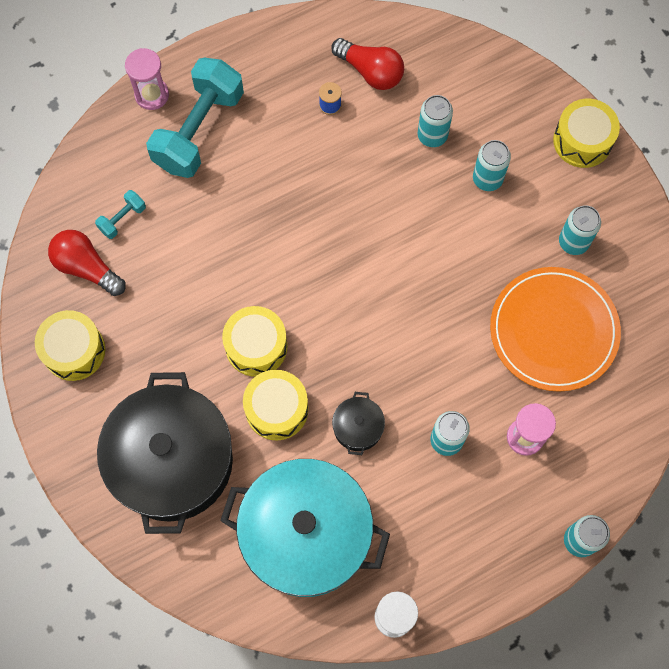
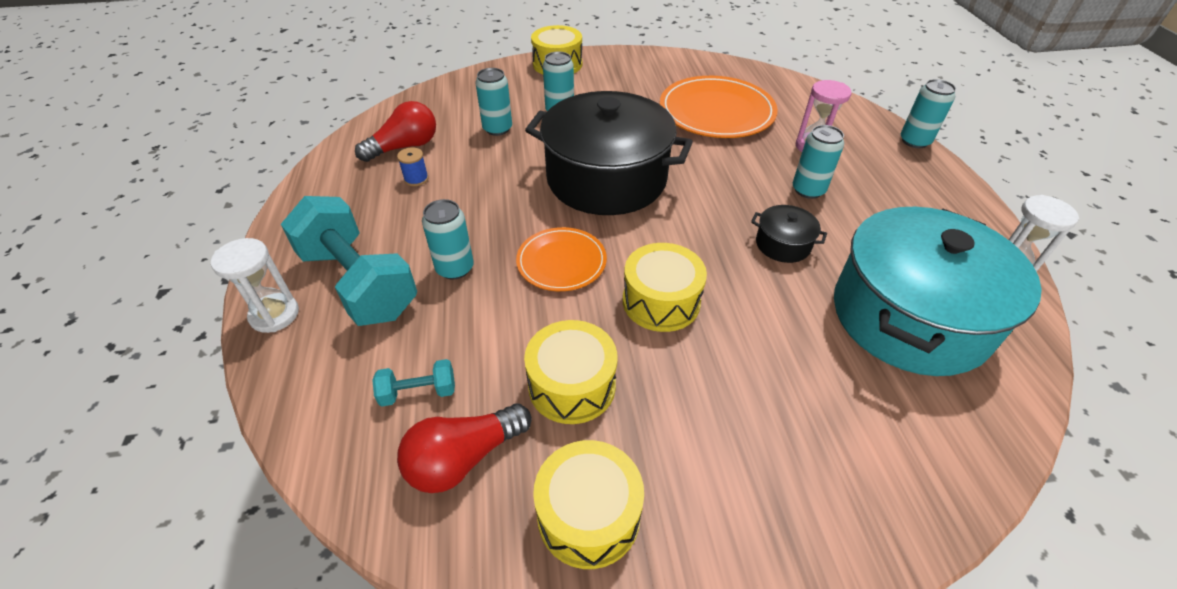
camera: 70 degrees left, 25 degrees down
(122, 219) = (418, 392): turquoise dumbbell -> turquoise dumbbell turned 75 degrees counterclockwise
(152, 95) = (274, 315): pink hourglass -> white hourglass
(172, 461) = (797, 429): black pot -> black pot (606, 179)
(272, 260) = (561, 262): none -> orange plate
(276, 409) = (746, 303): yellow drum -> yellow drum (572, 385)
(573, 242) = (641, 86): turquoise can -> turquoise can (455, 268)

